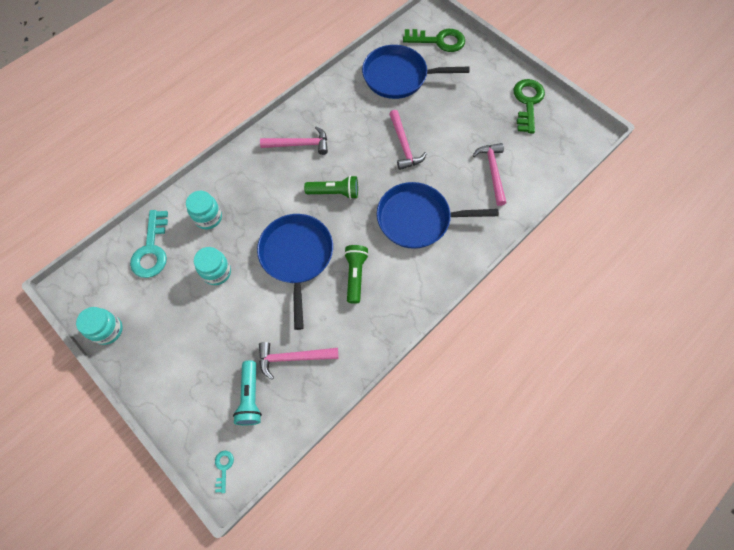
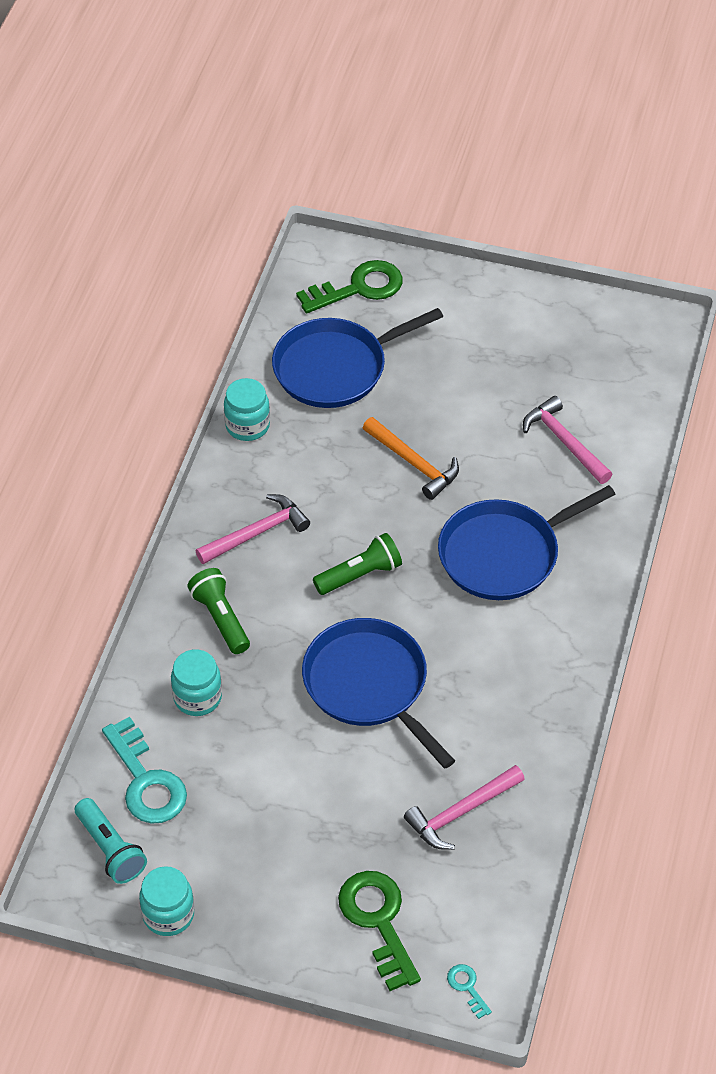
camera: 30 degrees left, 15 degrees down
(217, 272) = (269, 762): turquoise jar -> turquoise jar (247, 425)
(250, 397) = (439, 888): turquoise flashlight -> turquoise flashlight (110, 849)
(355, 275) = (470, 669): green flashlight -> green flashlight (220, 618)
(404, 146) = (414, 464): pink hammer -> orange hammer
(527, 102) = (550, 322): green key -> green key (378, 921)

